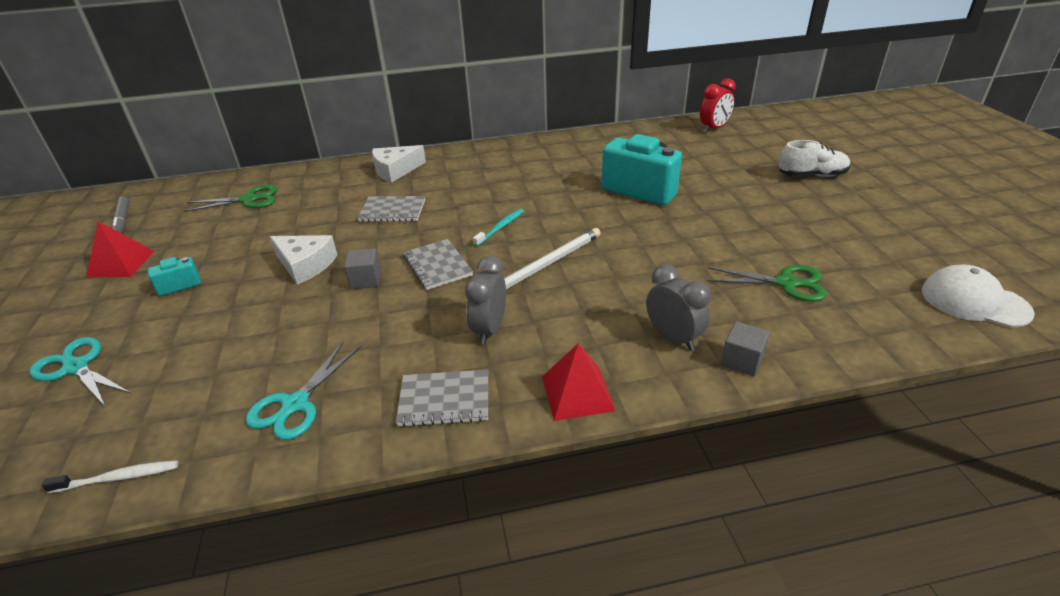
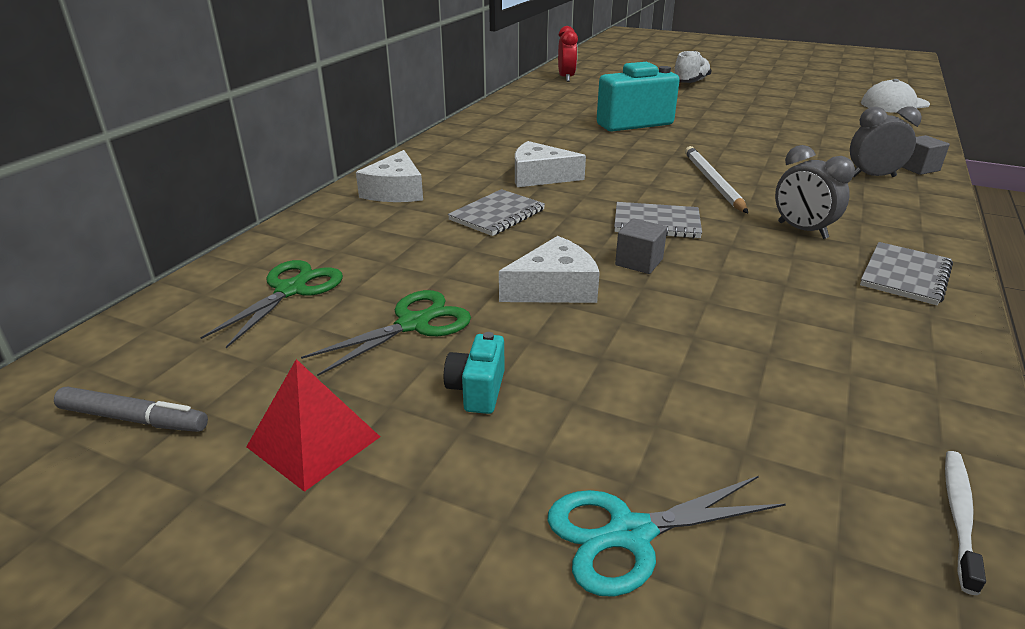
camera: 55 degrees left, 5 degrees down
(295, 404) = (864, 353): turquoise scissors -> none
(473, 199) = (539, 176): none -> white cheese
(500, 228) = (618, 181): turquoise toothbrush -> none
(577, 393) = (926, 224): red pyramid -> none
(786, 283) = (830, 130): green scissors -> green scissors (413, 324)

